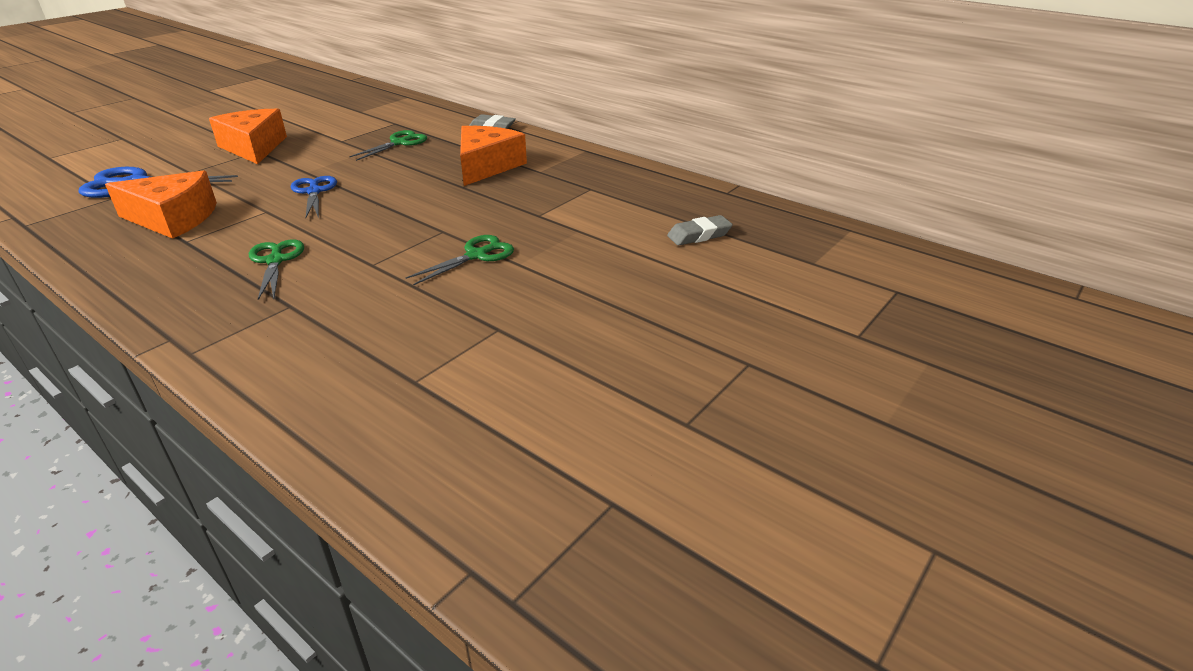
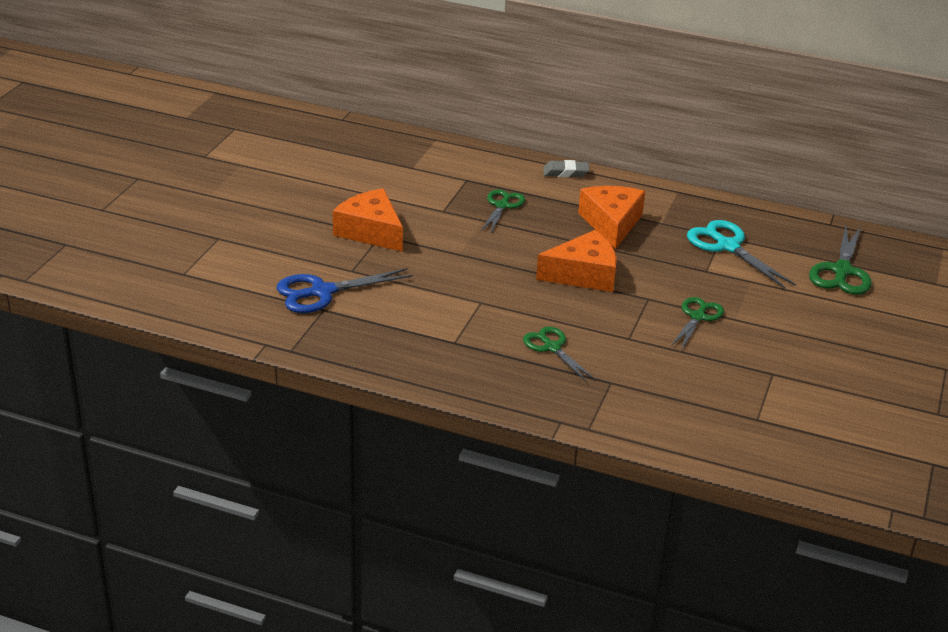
camera: 20 degrees left, 0 degrees up
(173, 218) = (412, 322): orange cheese -> orange cheese (583, 274)
(314, 192) = (495, 275): blue scissors -> none
(587, 197) = (727, 246): none -> turquoise scissors
(699, 235) = (841, 271): grey eraser -> green scissors

